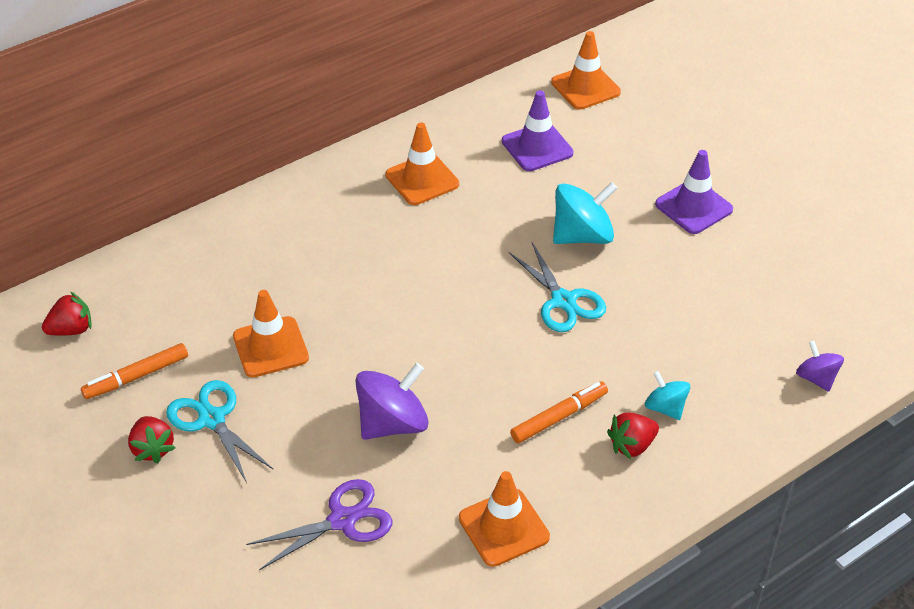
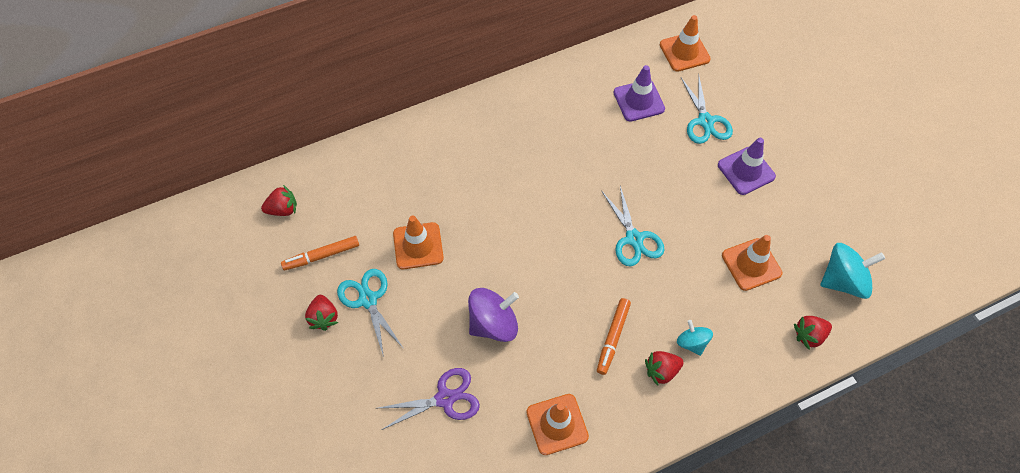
camera: 10 degrees right, 15 degrees up
(422, 179) = (549, 117): orange traffic cone -> orange traffic cone (751, 264)
(559, 417) = (613, 338): orange marker -> orange marker turned 135 degrees clockwise
(582, 236) = (658, 184): turquoise spinning top -> turquoise spinning top (843, 281)
(629, 159) = (705, 121): none -> turquoise scissors
(816, 378) = (809, 335): purple spinning top -> red strawberry

